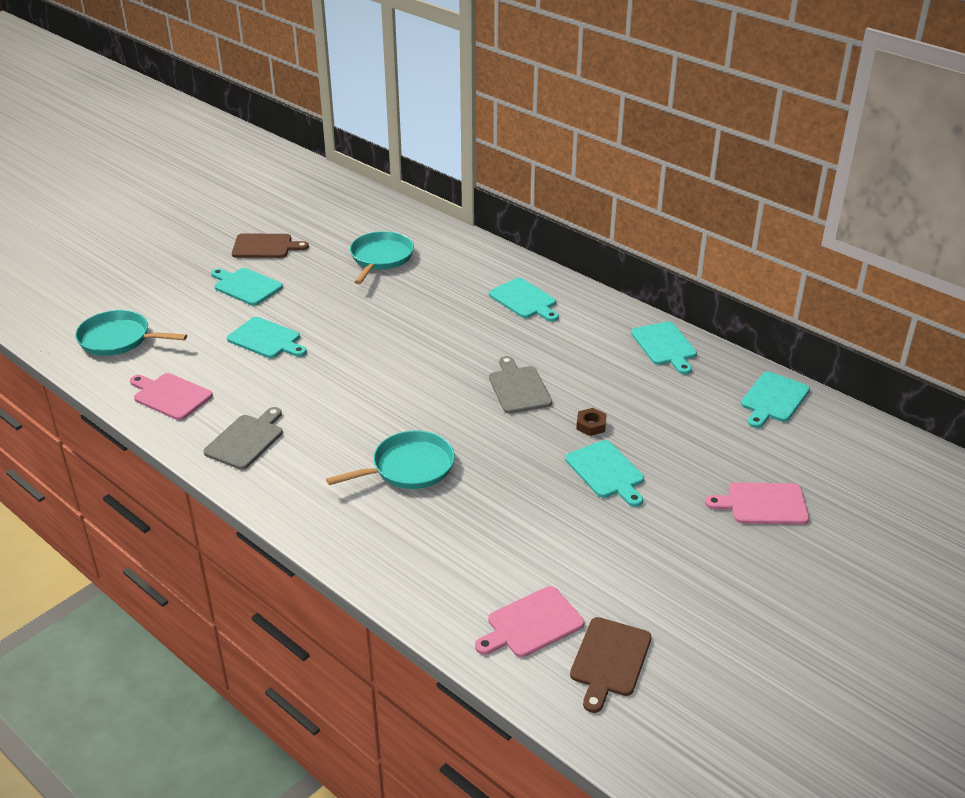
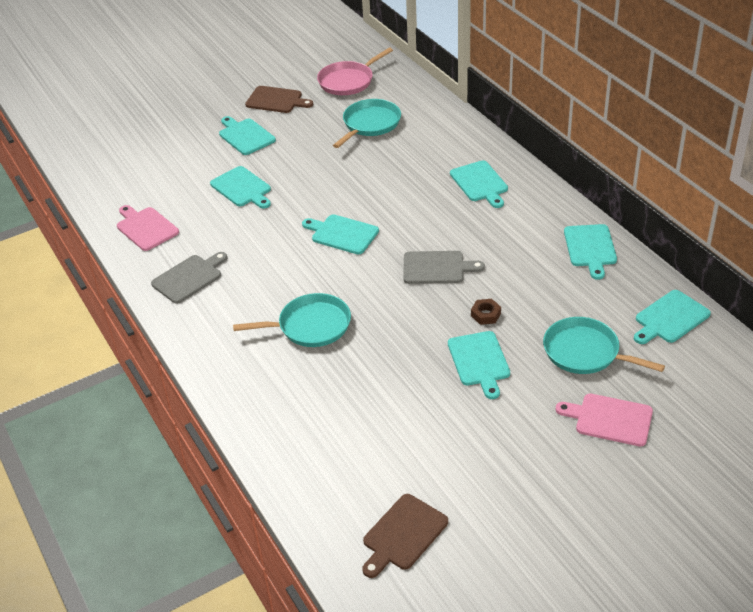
camera: 20 degrees right, 5 degrees up
(118, 339) = (125, 170): turquoise pan -> turquoise pan (585, 352)
(337, 219) = (348, 81): none -> pink pan
(401, 369) = (342, 234): none -> turquoise cutting board
(518, 388) = (437, 268): grey cutting board -> grey cutting board turned 90 degrees clockwise
(531, 624) = (351, 487): pink cutting board -> none

